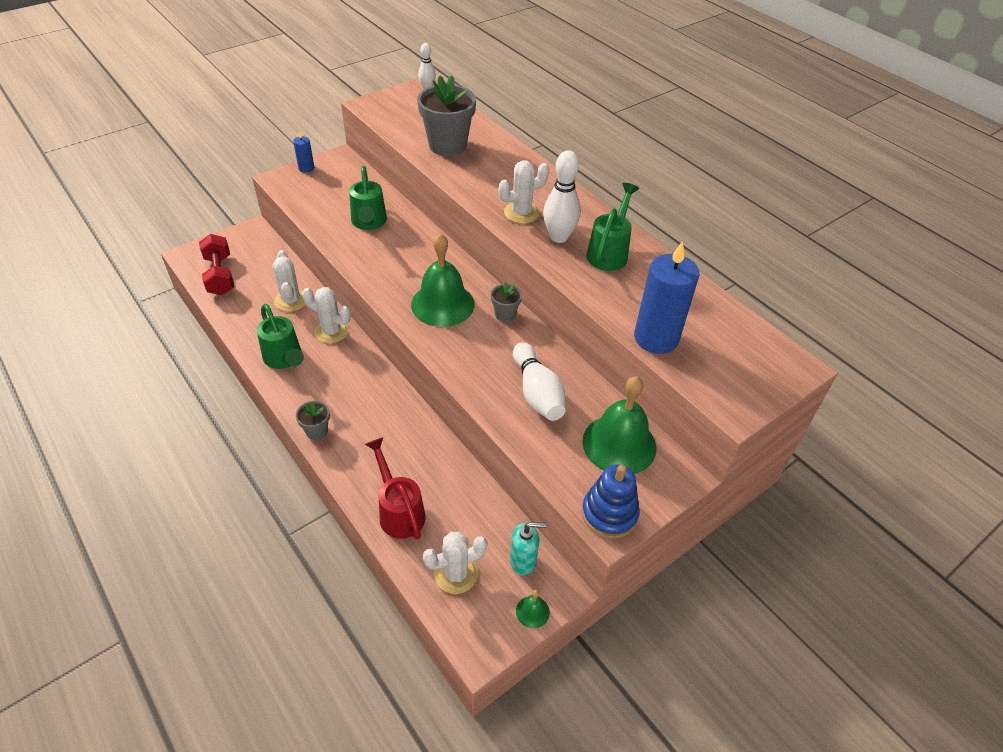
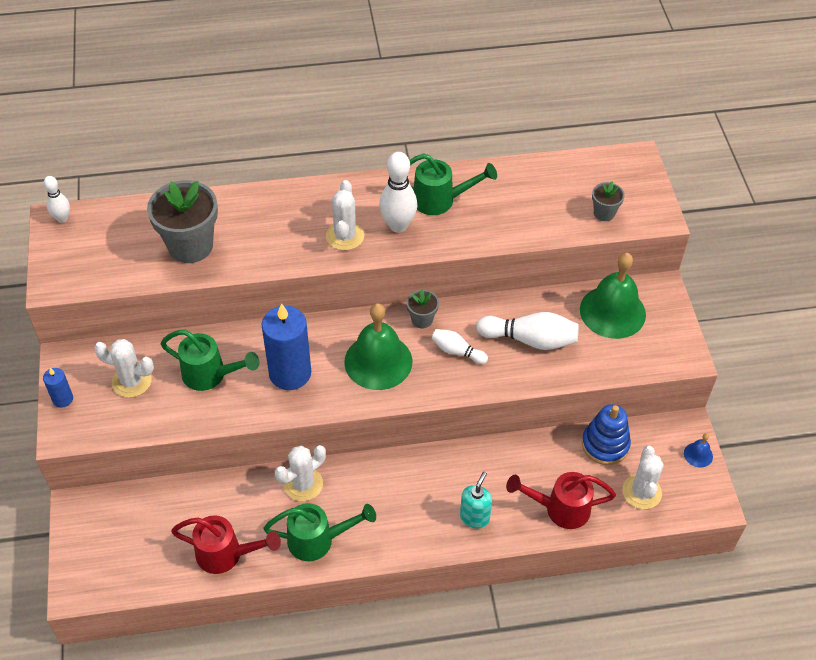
camera: 60 degrees left, 5 degrees up
(220, 275) = (138, 565): red dumbbell -> none
(248, 315) = (227, 555): none -> red watering can
(291, 300) = (230, 506): white cactus -> white cactus (131, 381)
(317, 431) = (433, 542): grey flower pot -> grey flower pot (604, 213)
(487, 348) = (457, 351): none -> white bowling pin
(523, 561) = (652, 440): turquoise soap dispenser -> turquoise soap dispenser (474, 517)
(532, 611) = (698, 454): green bell -> blue bell
(609, 252) = (441, 200): green watering can -> green watering can turned 135 degrees clockwise
(609, 514) = (674, 351): blue stacking toy -> blue stacking toy (605, 444)
(656, 338) = (562, 224): blue candle -> blue candle (290, 373)

